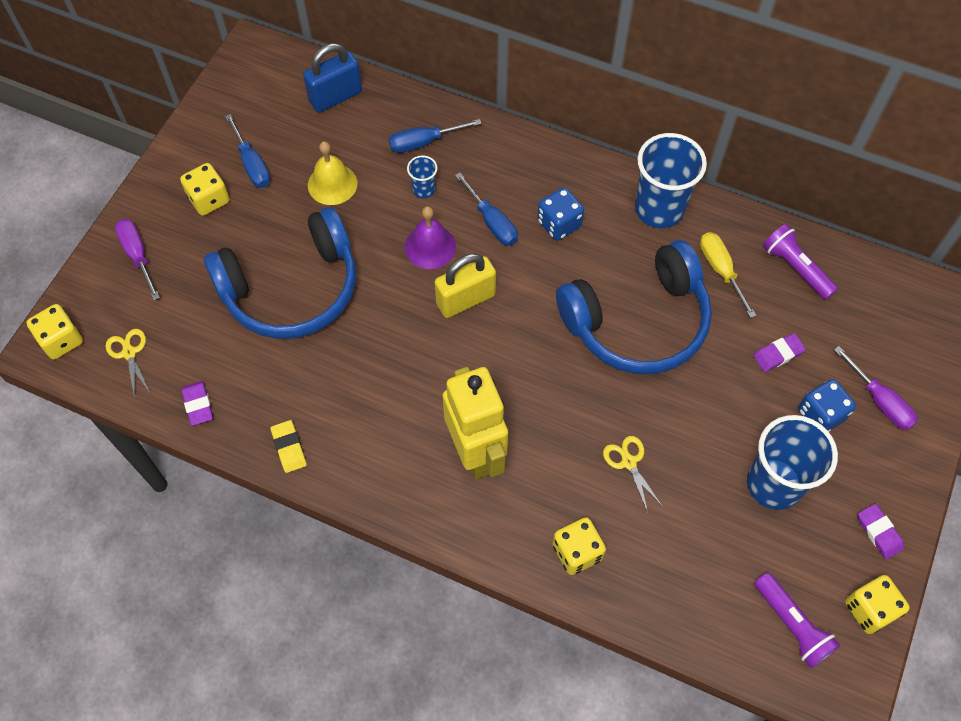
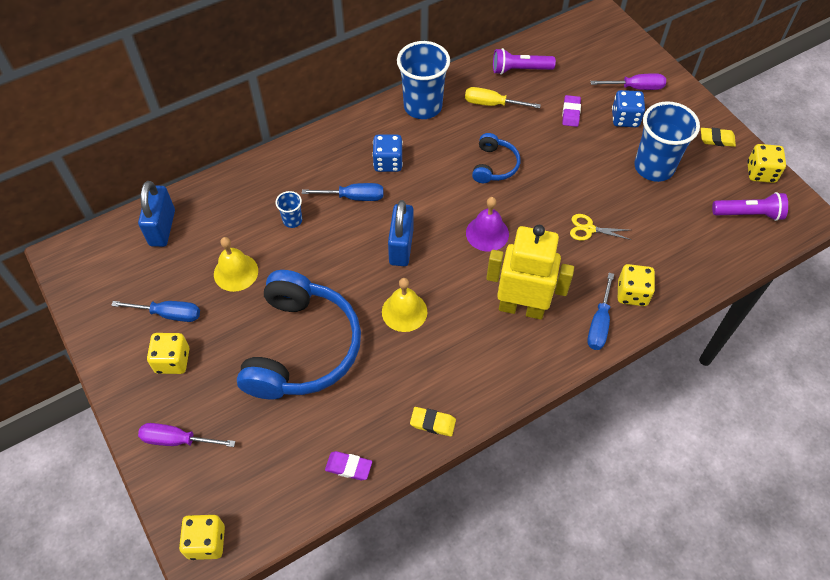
camera: 55 degrees left, 5 degrees down
(129, 353) = (262, 494): yellow scissors -> none
(393, 349) = (404, 311): none -> yellow bell
(424, 142) = (254, 198): blue screwdriver -> blue screwdriver (599, 323)
(430, 247) = (342, 243): purple bell -> purple bell (487, 233)
(465, 299) = (401, 247): yellow padlock -> blue padlock
(637, 321) = (494, 165): blue headphones -> blue headphones, size x0.47
(879, 532) = (717, 139): purple eraser -> yellow eraser

